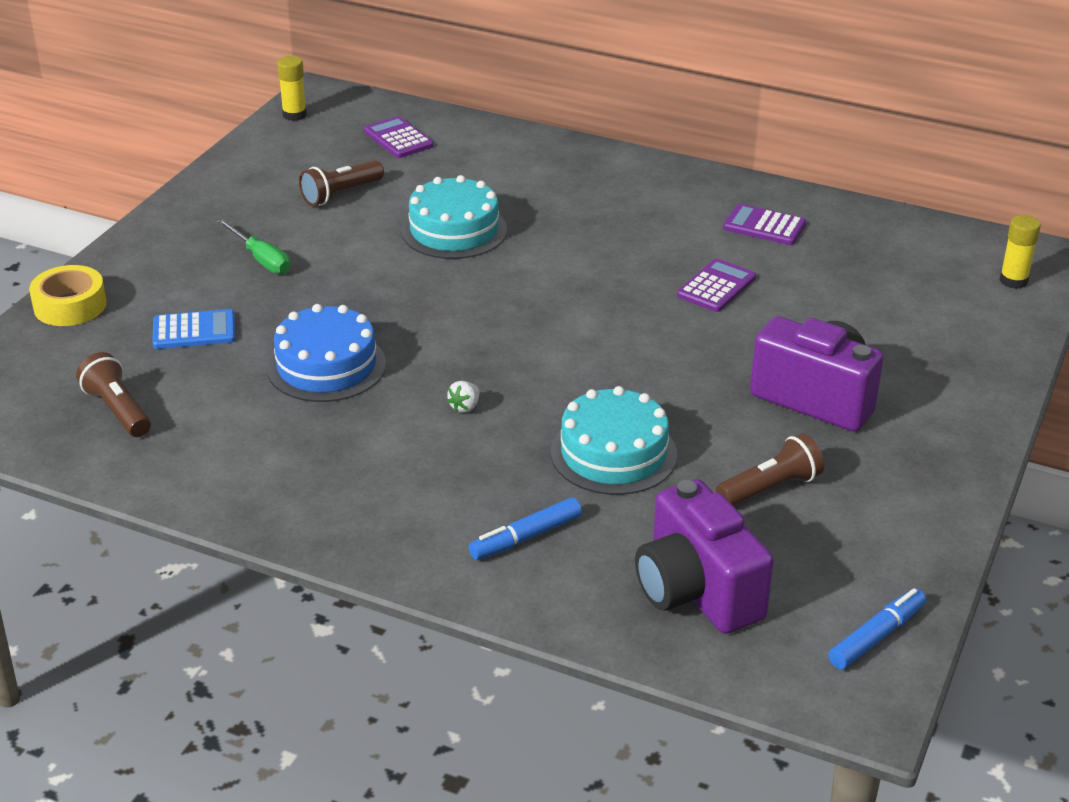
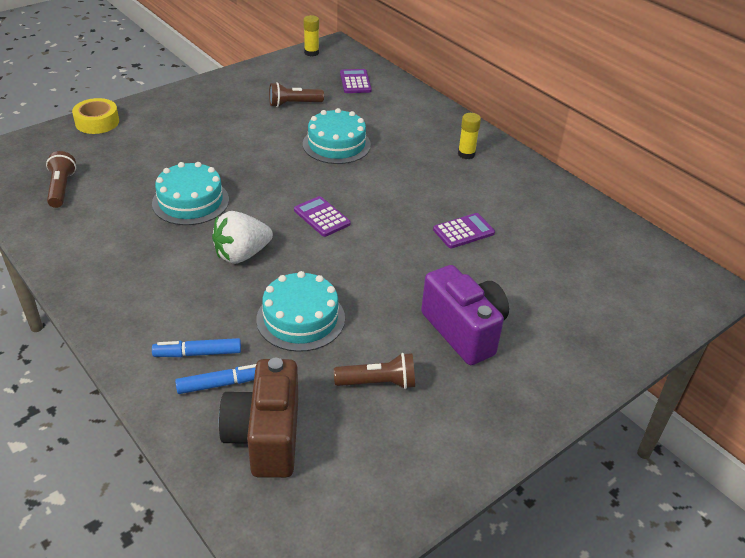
camera: 25 degrees right, 5 degrees up
(194, 331) = (143, 157): blue calculator -> none
(261, 259) = (216, 128): green screwdriver -> none
(326, 366) = (190, 201): blue cake -> turquoise cake
(465, 407) = (242, 254): white strawberry -> white strawberry, size x2.39
(696, 591) = (265, 437): purple camera -> brown camera
(764, 226) = (530, 202): purple calculator -> purple calculator (322, 217)
(877, 636) = (354, 526): blue marker -> blue marker (222, 384)
(1013, 281) = (676, 297): yellow glue stick -> yellow glue stick (466, 154)

